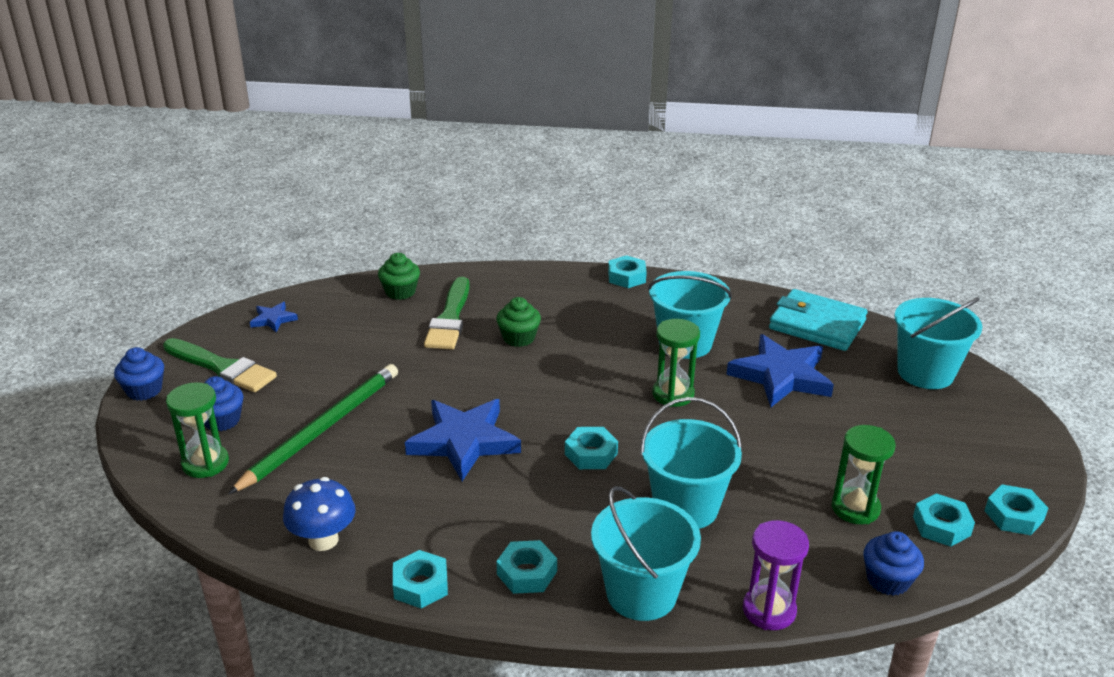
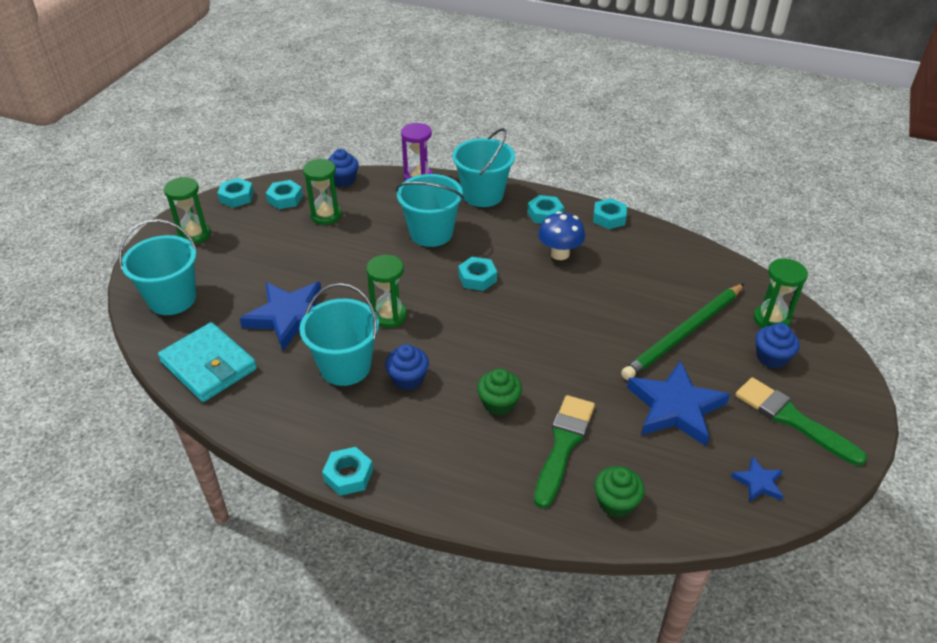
camera: 165 degrees left, 10 degrees up
(144, 390) = (857, 404): blue cupcake -> blue cupcake (408, 379)
(323, 540) = (671, 251): blue mushroom -> blue mushroom (559, 253)
(464, 442) = (570, 303): blue star -> blue star (675, 407)
(997, 448) = (194, 235): none -> green hourglass

